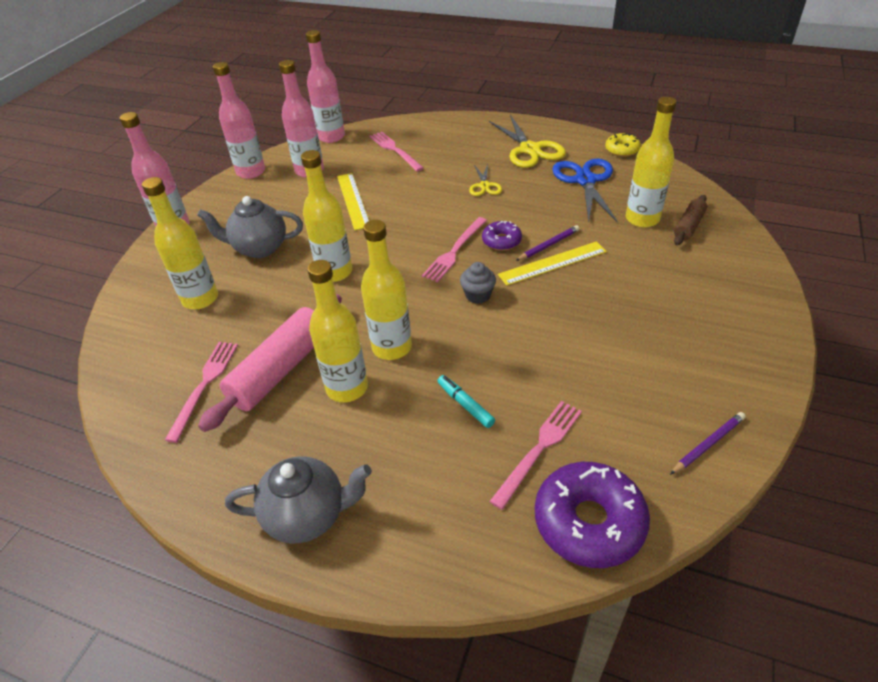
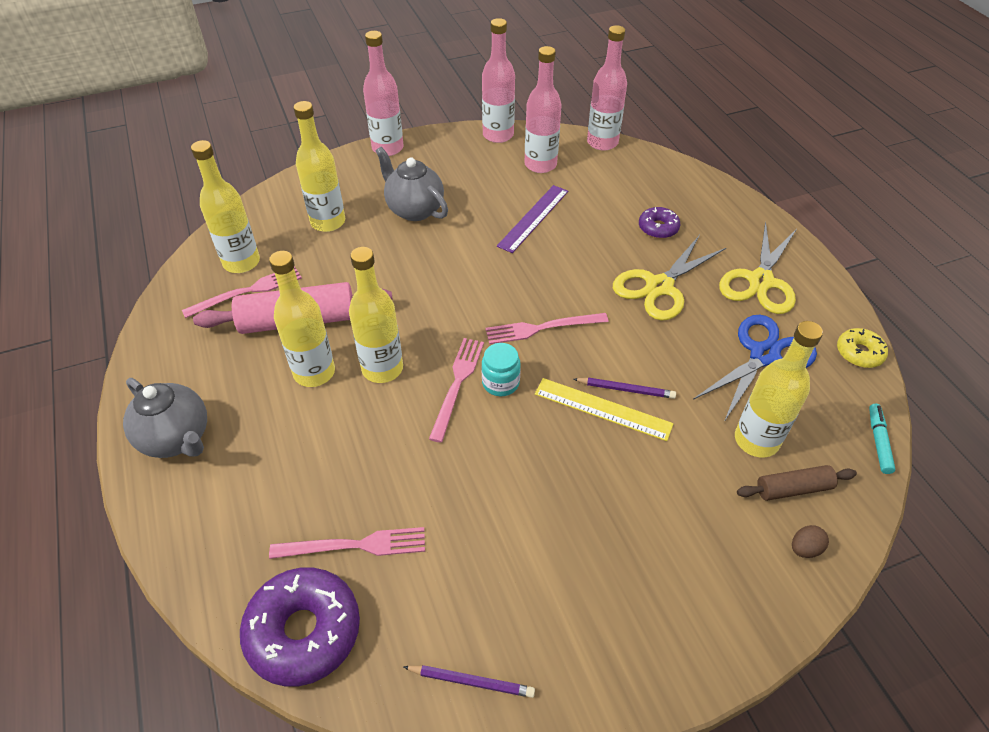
camera: 45 degrees right, 5 degrees up
(335, 272) = (433, 272): yellow bottle -> yellow bottle (241, 262)
(353, 200) = (533, 218): yellow ruler -> purple ruler
(395, 150) = (635, 193): pink fork -> pink fork (457, 384)
(465, 404) = (362, 460): turquoise marker -> turquoise marker (878, 441)
(478, 295) = (500, 383): grey cupcake -> turquoise jar
(484, 186) = (659, 286): yellow scissors -> yellow scissors, size x1.85
(501, 241) = (592, 351): purple donut -> purple donut (658, 228)
(732, 246) = (804, 548): none -> brown egg

